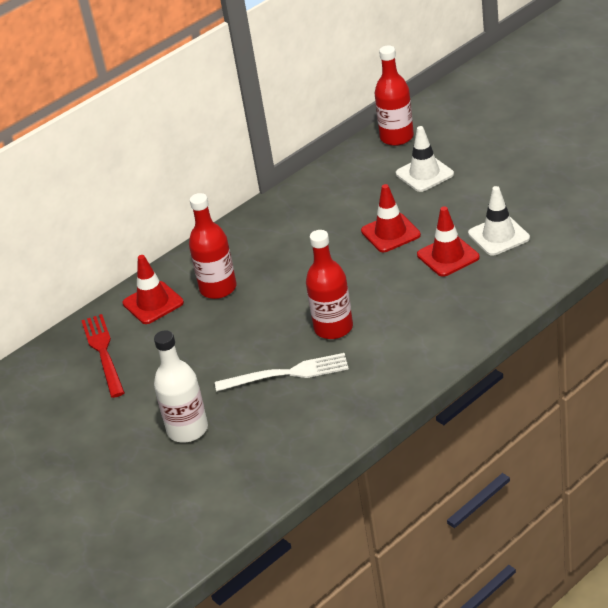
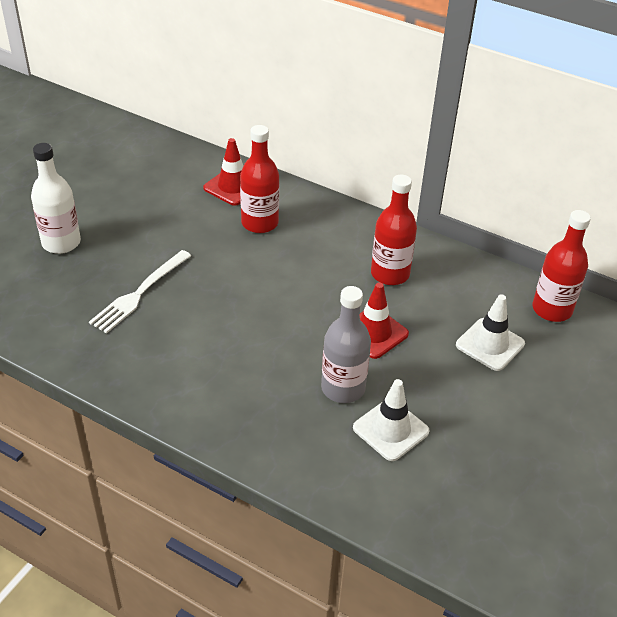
camera: 65 degrees right, 5 degrees up
(103, 352) = (163, 172): red fork -> none
(288, 373) = (139, 294): white fork -> white fork turned 60 degrees clockwise
(333, 328) = (209, 314): red bottle -> red bottle (390, 274)
(448, 256) = (343, 388): red traffic cone -> grey bottle

